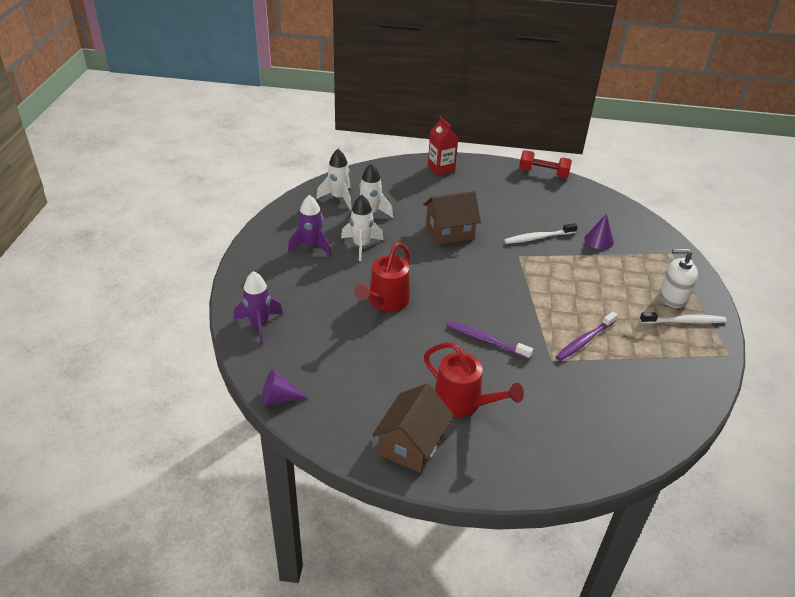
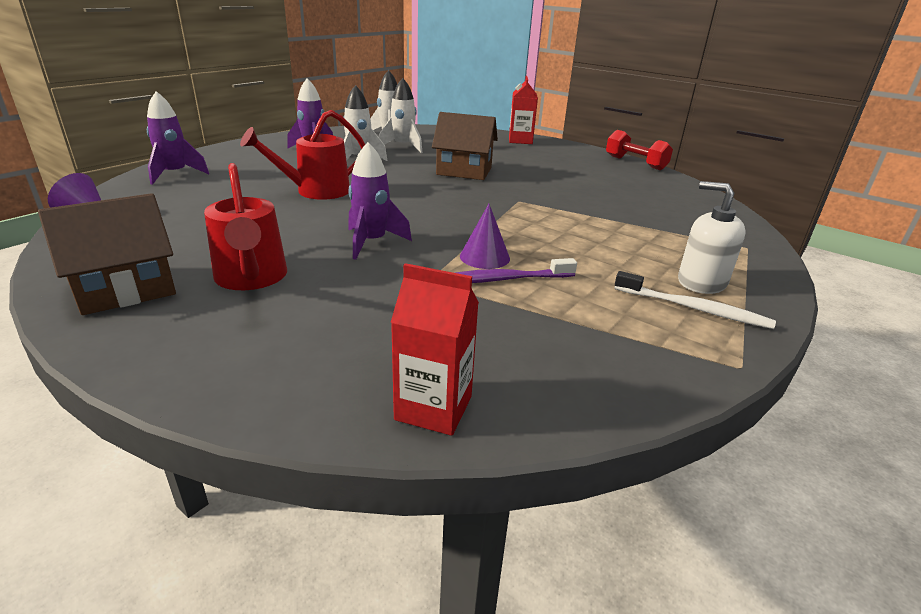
camera: 30 degrees right, 10 degrees down
(485, 340) = (372, 242): purple toothbrush -> purple rocket
(538, 237) = (564, 195): white toothbrush -> none
(599, 240) = (645, 214): purple cone -> purple cone (484, 257)
(641, 441) = (433, 408): none -> red carton

